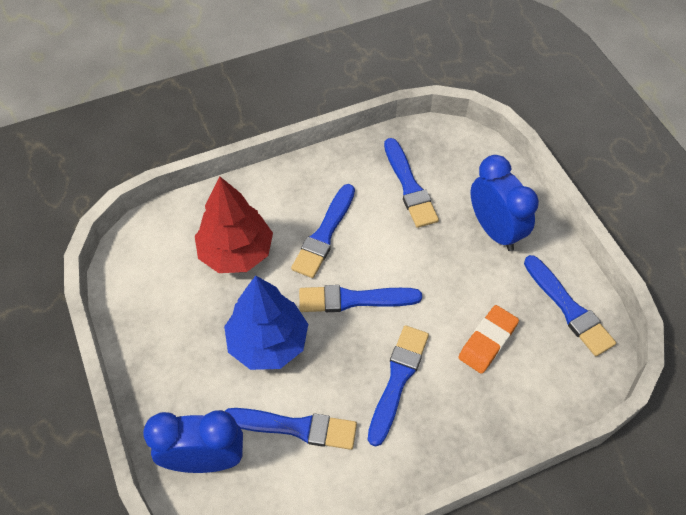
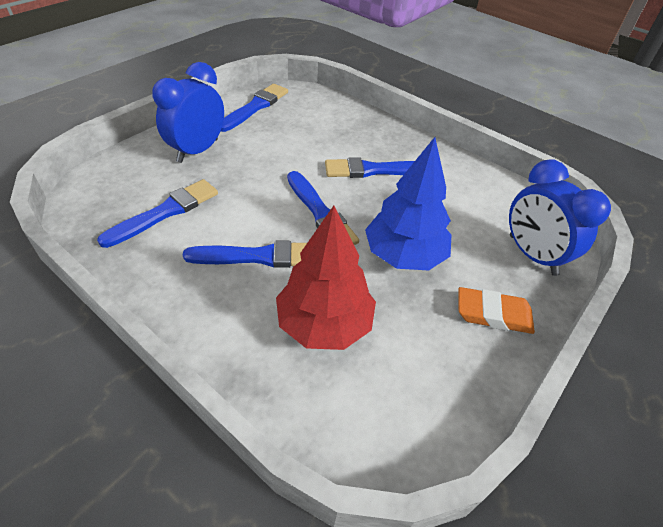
camera: 120 degrees left, 10 degrees down
(296, 427) = (457, 211): blue brush -> none
(487, 341) = (308, 136): orange eraser -> orange eraser (493, 314)

